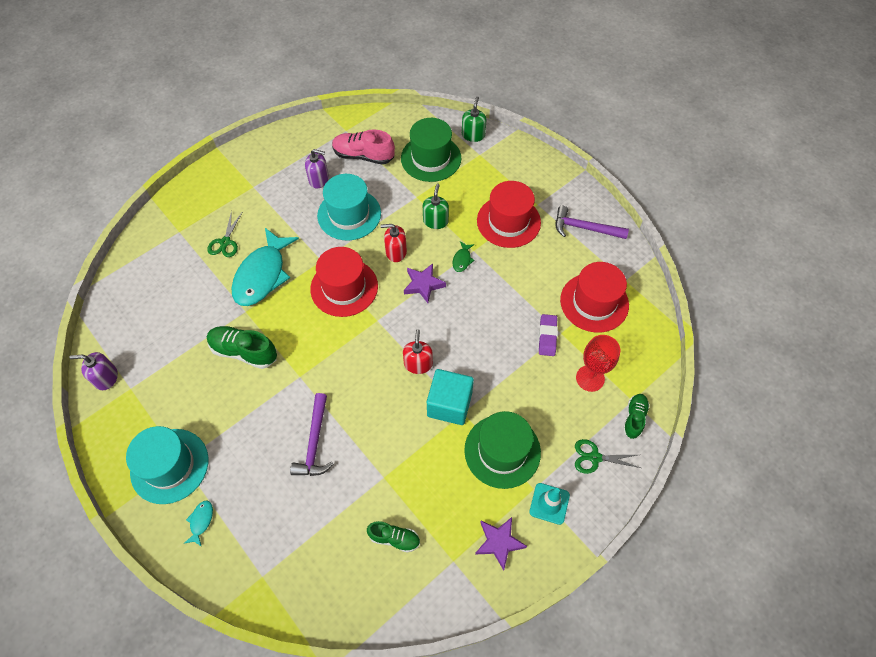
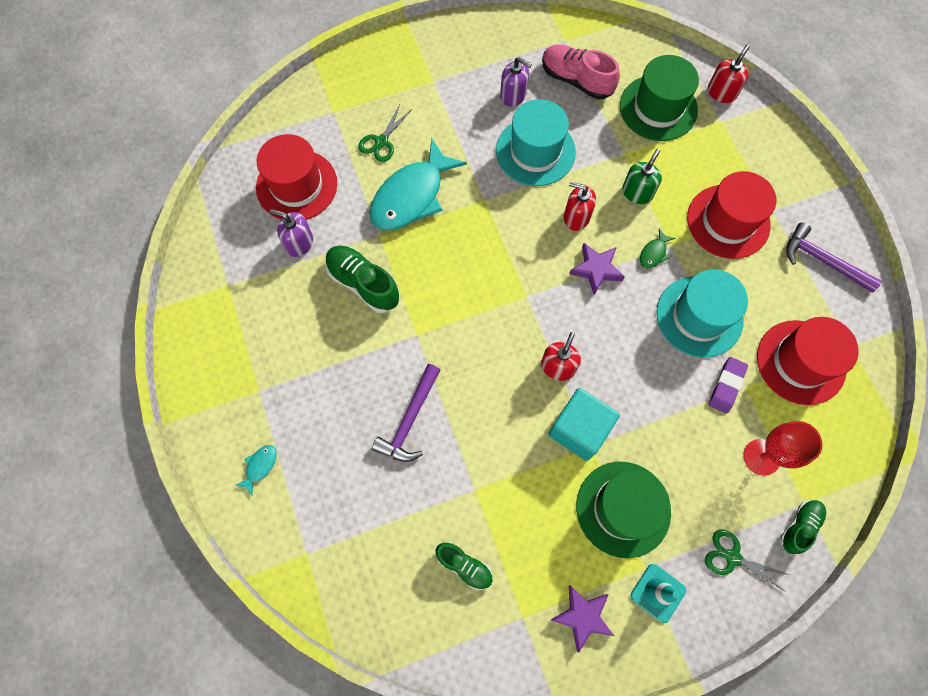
camera: 20 degrees right, 10 degrees up
(106, 377) = (206, 263): purple soap dispenser -> purple soap dispenser (299, 243)
(169, 466) = (245, 390): turquoise hat -> turquoise hat (699, 316)
(344, 287) = (501, 242): red hat -> red hat (297, 185)
(473, 135) = (721, 92): green soap dispenser -> red soap dispenser

